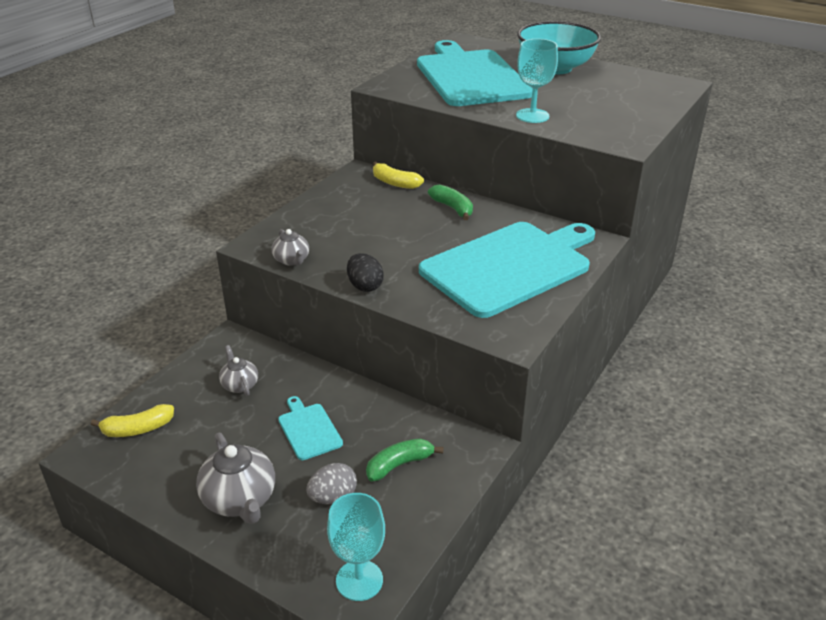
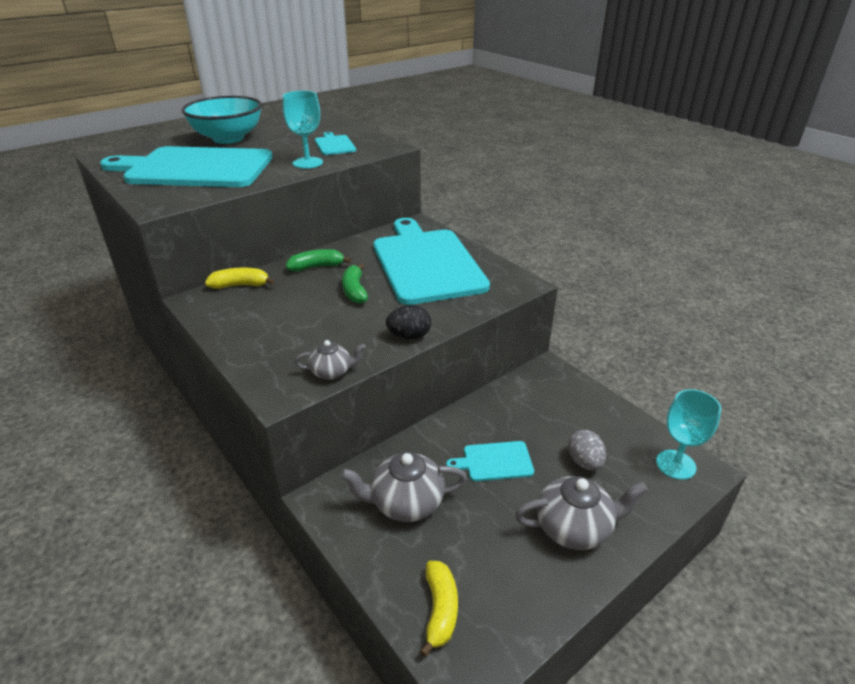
camera: 70 degrees left, 0 degrees up
(239, 385) = (406, 503): grey teapot -> grey teapot, size x1.72
(395, 183) = (240, 285): yellow banana -> yellow banana turned 150 degrees counterclockwise
(399, 465) = (556, 415): green banana -> green banana (354, 290)
(596, 116) = (334, 145): none -> turquoise cutting board

